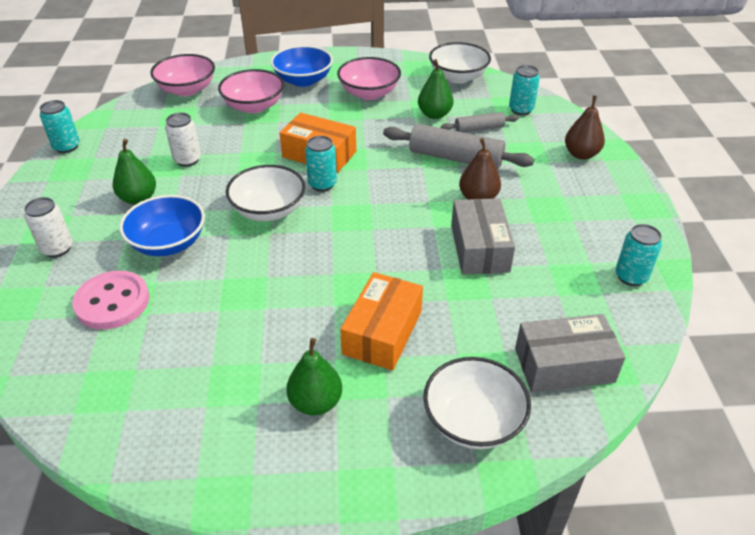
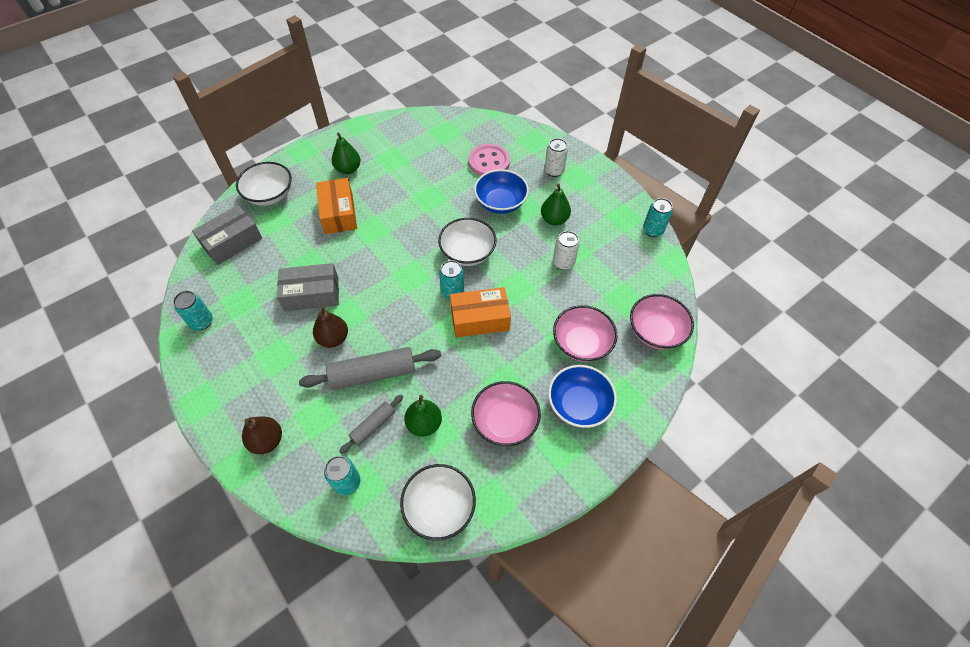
camera: 145 degrees right, 15 degrees up
(479, 248) = (311, 294): grey box -> grey box turned 60 degrees counterclockwise

